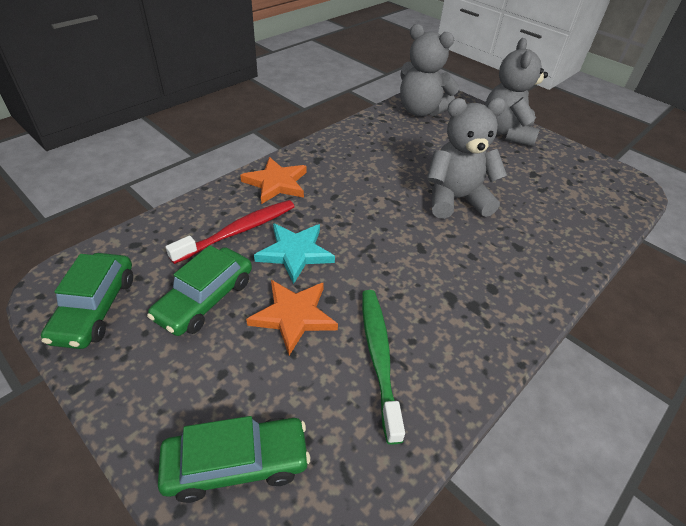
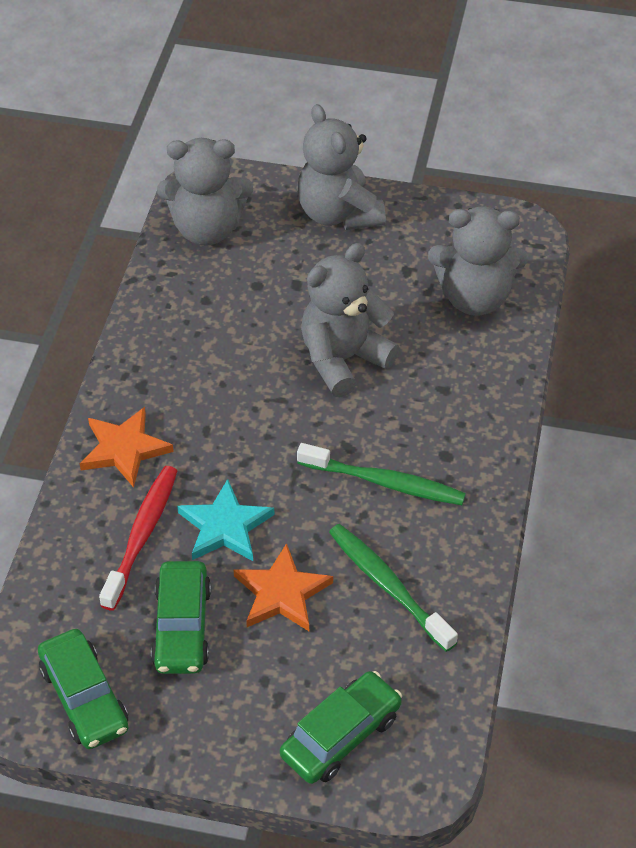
camera: 30 degrees left, 5 degrees up
(431, 282) = (384, 482): none -> green toothbrush
(575, 206) = (474, 298): none -> grey teddy bear

